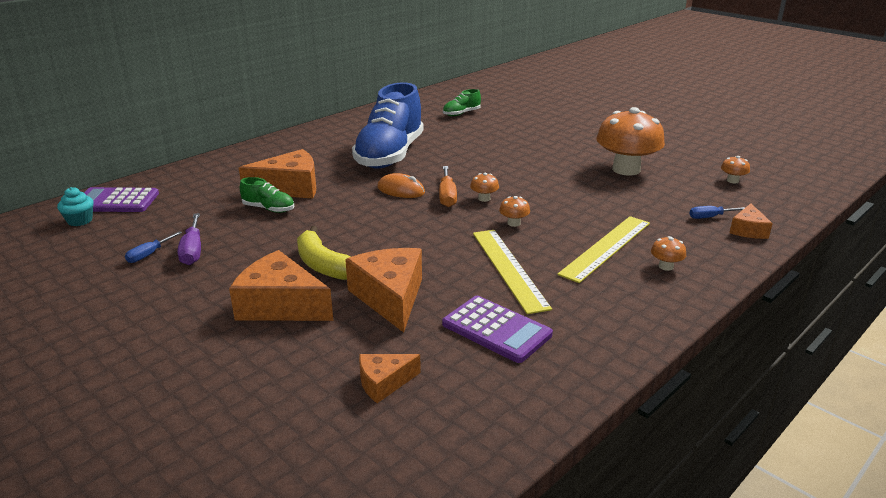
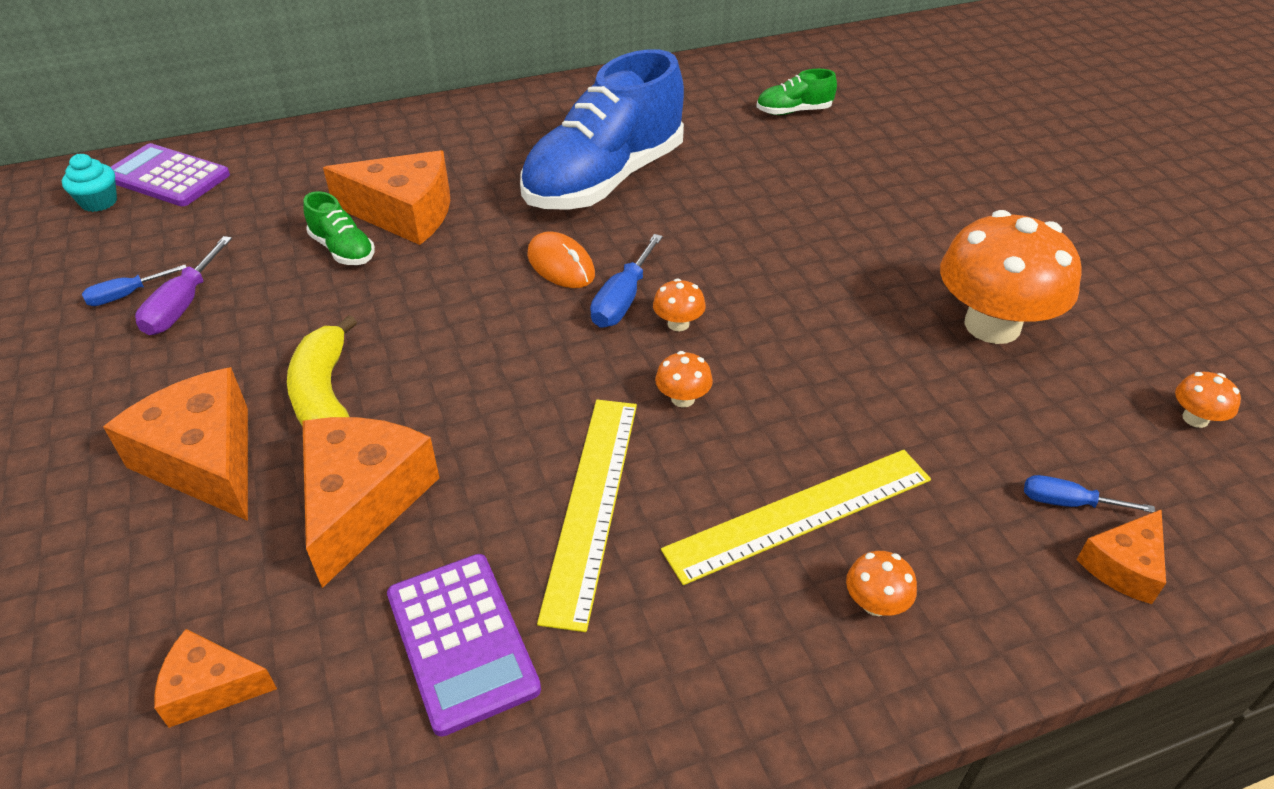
camera: 25 degrees right, 15 degrees up
(447, 196) = (622, 300): orange screwdriver -> blue screwdriver

